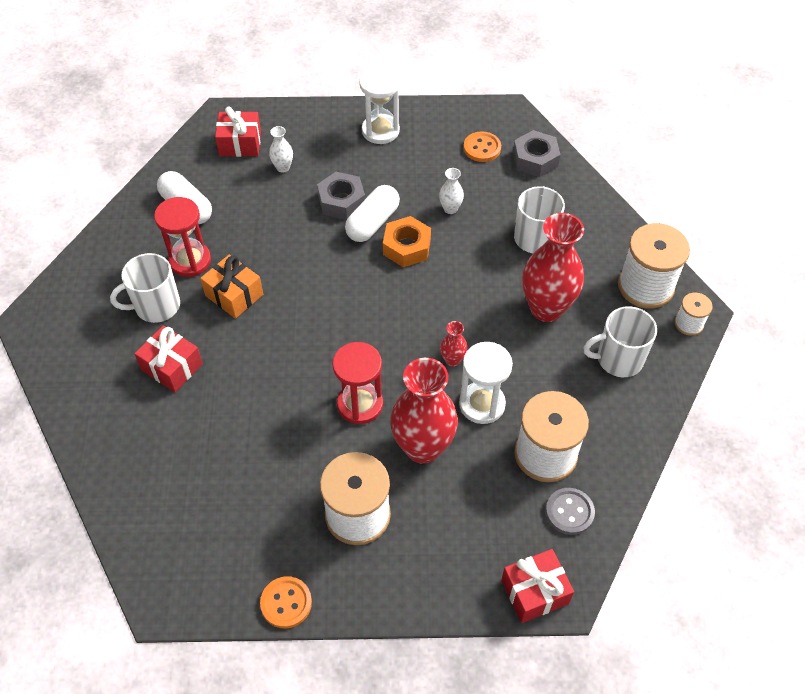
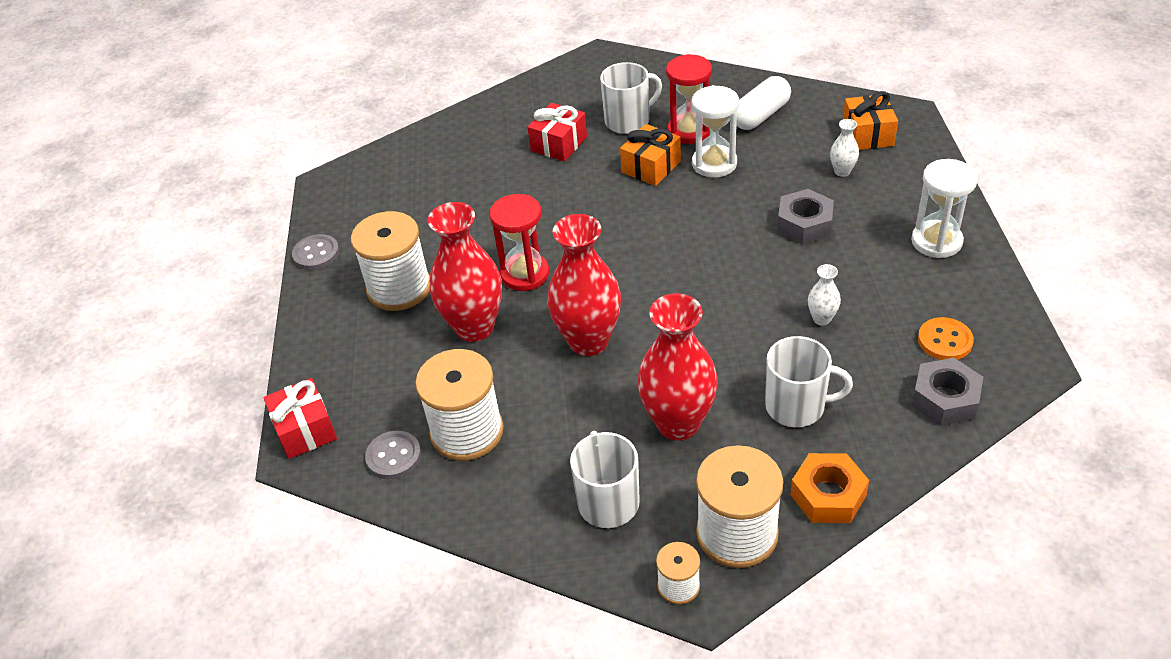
camera: 90 degrees right, 10 degrees down
(156, 306) = (628, 121): white mug -> white mug turned 90 degrees clockwise
(240, 143) = (867, 134): red gift -> orange gift
(286, 603) = (316, 254): orange button -> grey button
(373, 223) = (778, 253): white capsule -> none
(406, 247) = (748, 286): orange nut -> orange nut (828, 495)
(452, 360) = (588, 341): red vase -> red vase, size x2.25
(482, 404) = (531, 371): white hourglass -> white hourglass (714, 163)

